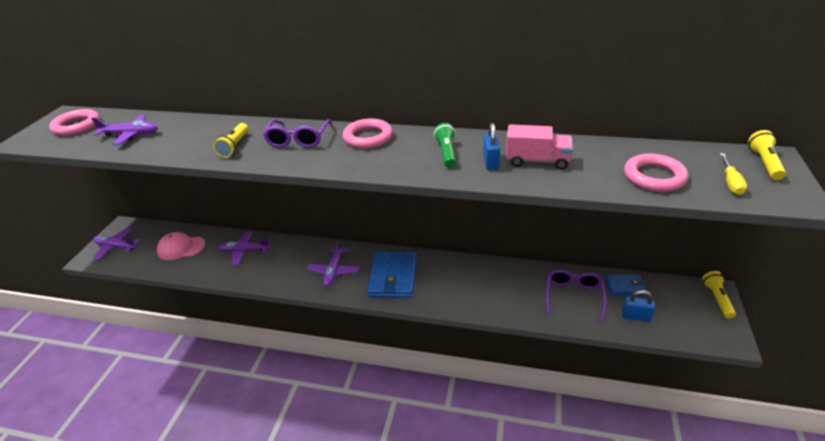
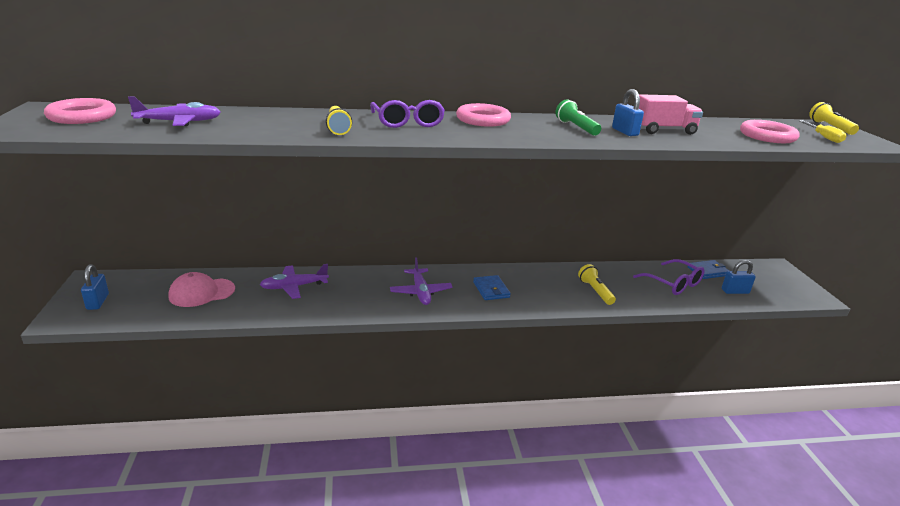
camera: 25 degrees left, 10 degrees down
(116, 247) = (97, 302): purple plane -> blue padlock
(393, 277) = (491, 290): blue wallet -> blue wallet, size x0.55
(573, 296) = (673, 284): purple glasses -> purple glasses turned 150 degrees clockwise
(717, 299) = (783, 271): yellow flashlight -> yellow flashlight (595, 291)

